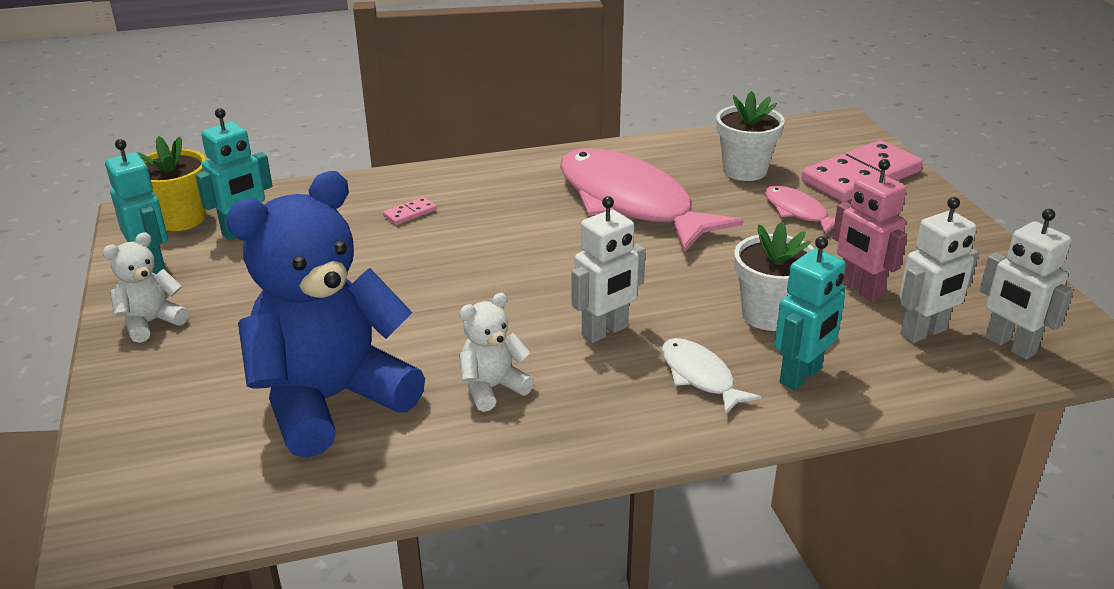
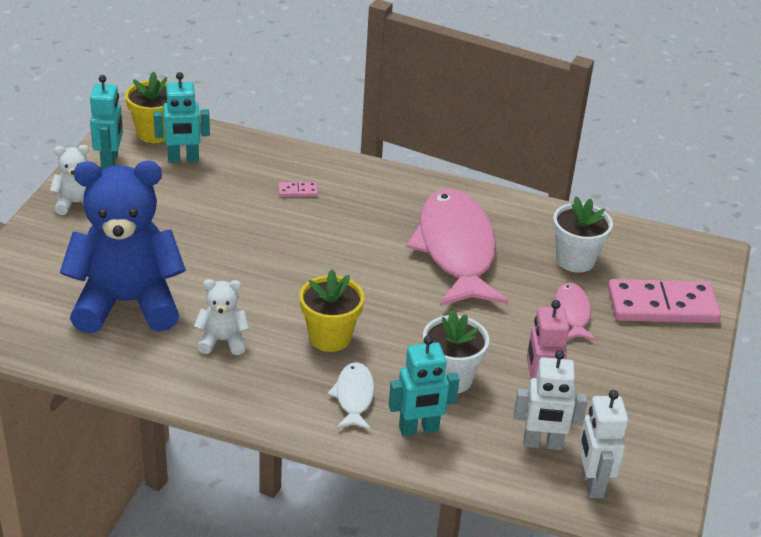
camera: 30 degrees right, 5 degrees up
(605, 331) = (330, 337): white robot -> yellow flower pot

